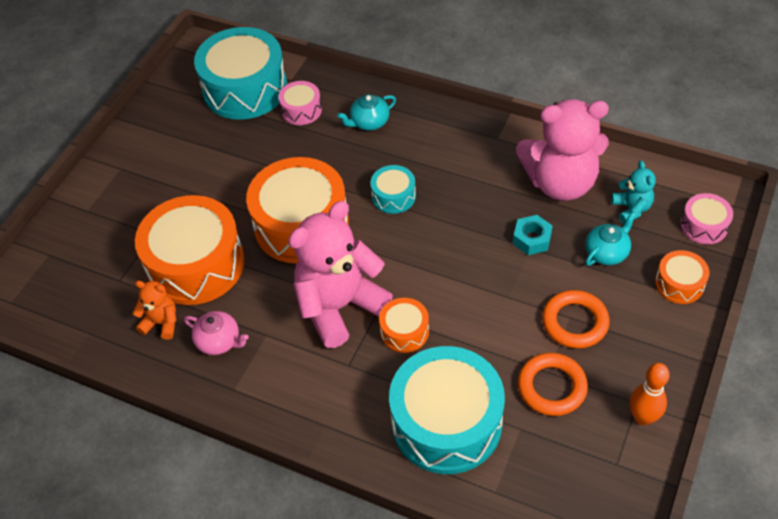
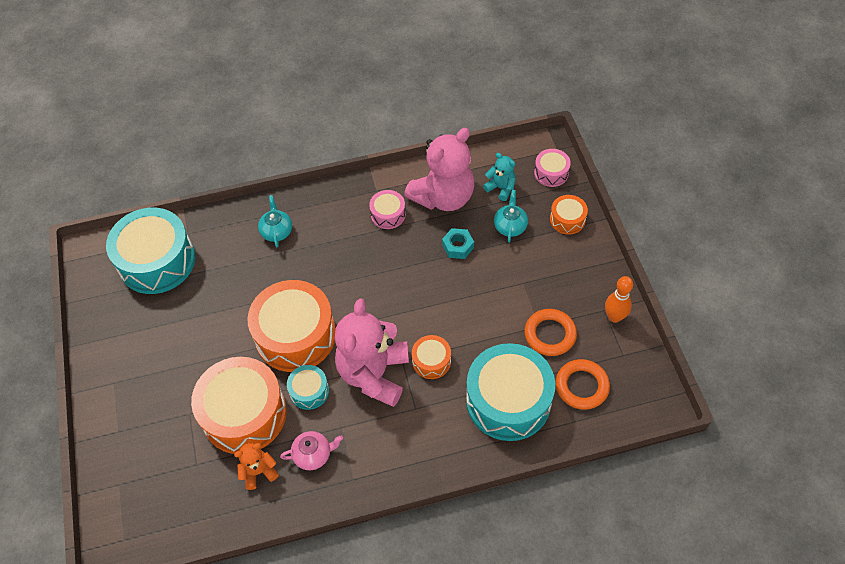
camera: 40 degrees left, 5 degrees up
(301, 110) = (217, 252): pink drum -> pink drum (388, 214)
(369, 122) = (277, 231): turquoise teapot -> turquoise teapot turned 150 degrees clockwise
(393, 196) = (342, 274): turquoise drum -> turquoise drum (309, 391)
(575, 322) = (529, 284): orange ring -> orange ring (582, 386)

